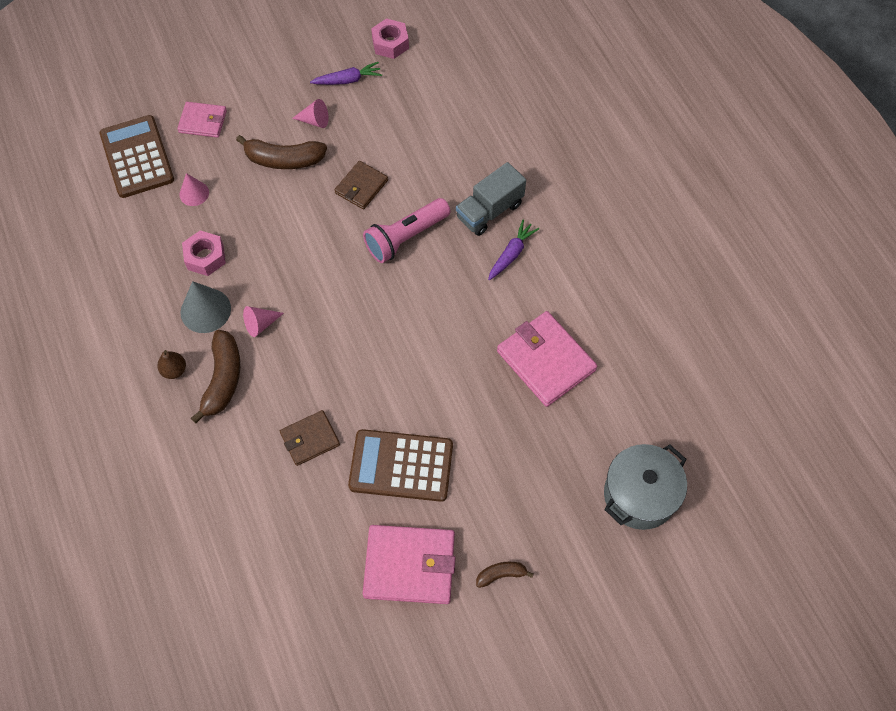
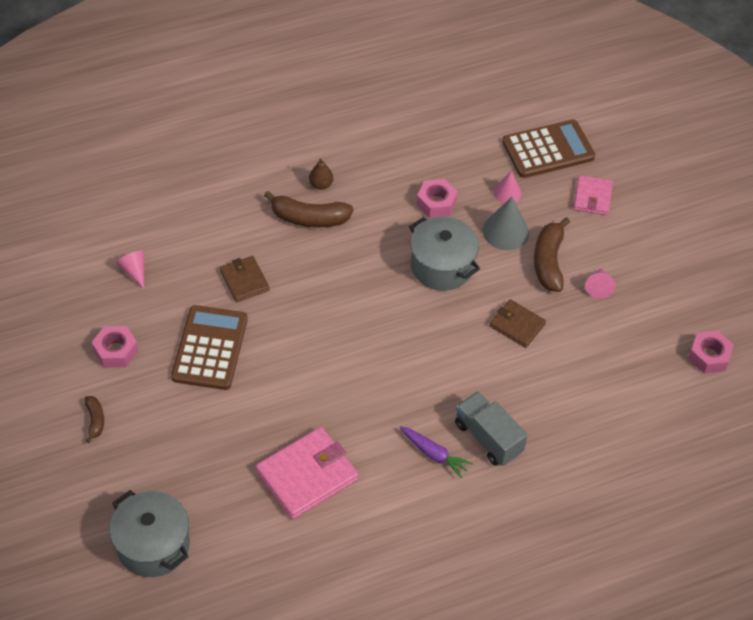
camera: 90 degrees right, 10 degrees down
(205, 310) = (380, 204): grey cone -> grey cone (505, 231)
(260, 324) = (363, 244): pink cone -> pink cone (134, 271)
(289, 251) = (442, 266): none -> grey pot
(348, 80) = (654, 316): purple carrot -> none
(405, 237) = (455, 361): pink flashlight -> none
(409, 565) = (116, 351): pink wallet -> pink nut

